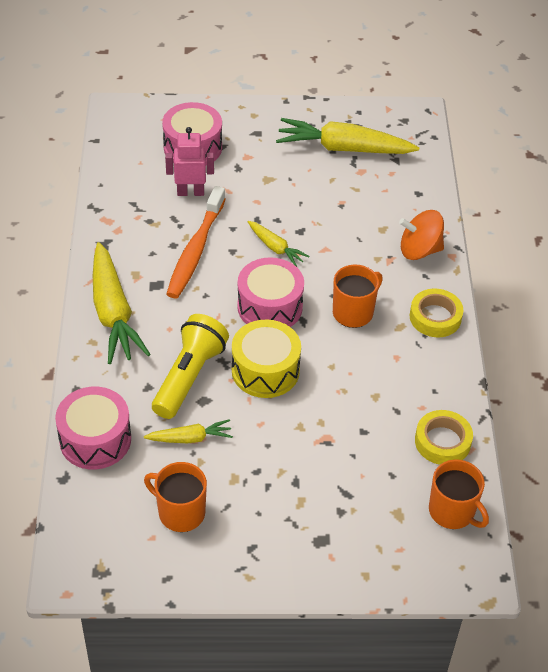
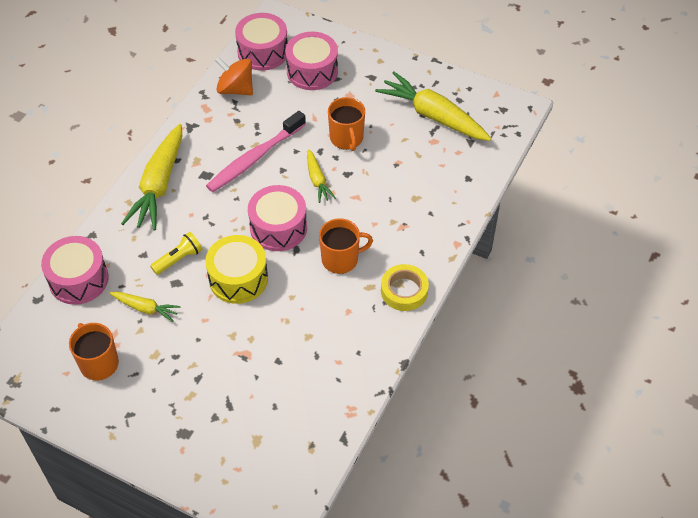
camera: 30 degrees right, 5 degrees up
(127, 146) = (263, 52): none -> pink drum
(189, 377) = (178, 259): yellow flashlight -> yellow flashlight, size x0.57
(190, 192) = (284, 108): pink robot -> none
(196, 250) = (255, 158): orange toothbrush -> pink toothbrush
(419, 250) = (433, 228): orange spinning top -> orange spinning top (236, 89)
(442, 441) = (334, 397): yellow tape -> none
(452, 511) = (300, 458): orange mug -> orange mug (346, 138)

